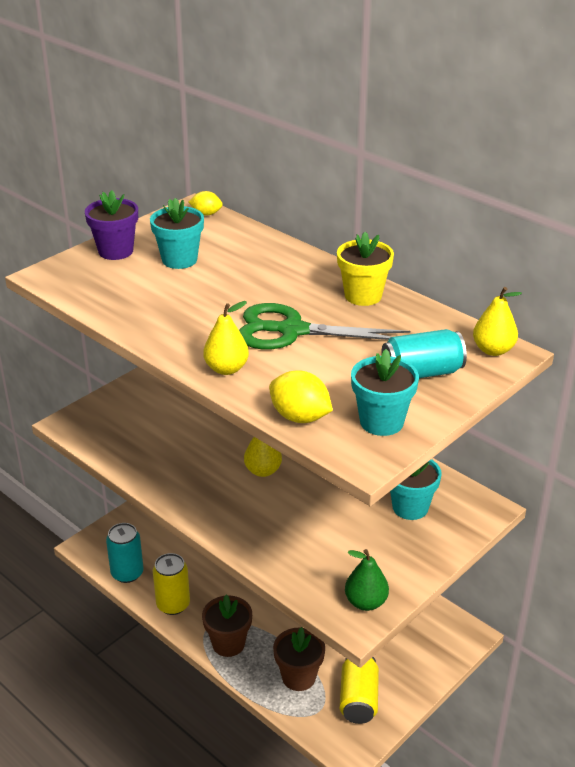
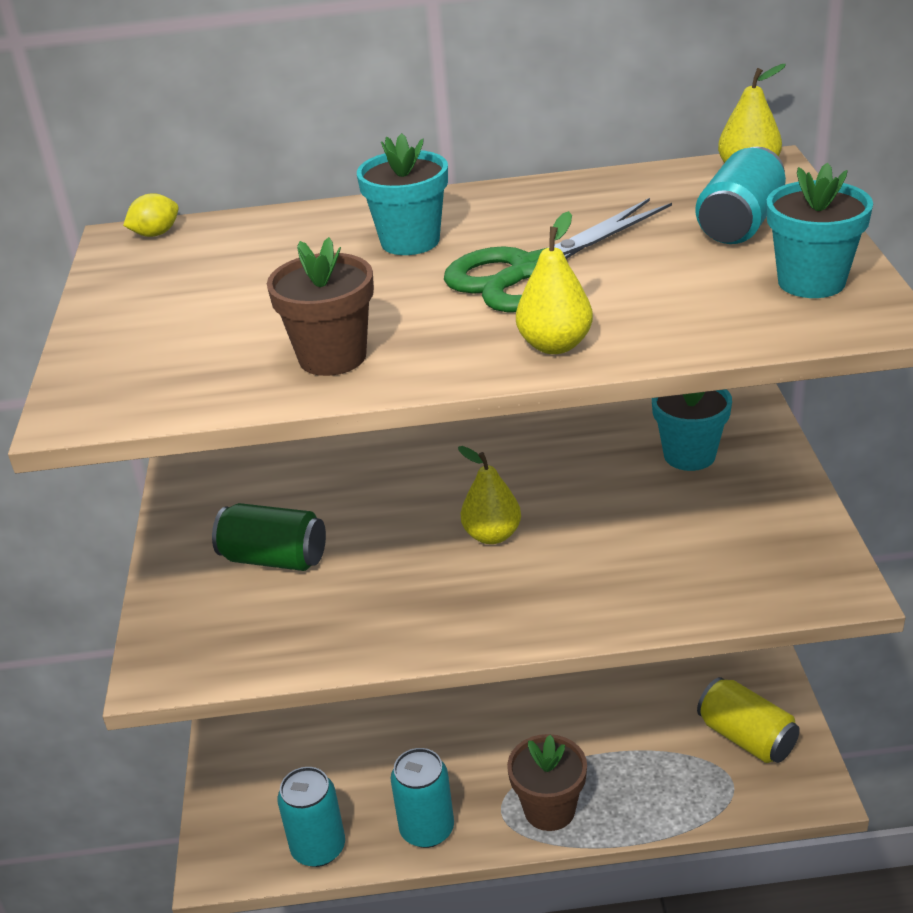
camera: 45 degrees left, 0 degrees up
(116, 251) = (120, 331): purple flower pot -> none
(172, 412) = (274, 558): none -> green can
(173, 604) = (427, 829): yellow can -> turquoise can
(179, 260) = (233, 290): turquoise flower pot -> turquoise flower pot (410, 241)
(298, 677) = (666, 772): brown flower pot -> brown flower pot (332, 357)
(300, 417) = (735, 331): yellow lemon -> none
(363, 296) = (526, 202): yellow flower pot -> none
(366, 602) = (815, 565): green pear -> none

